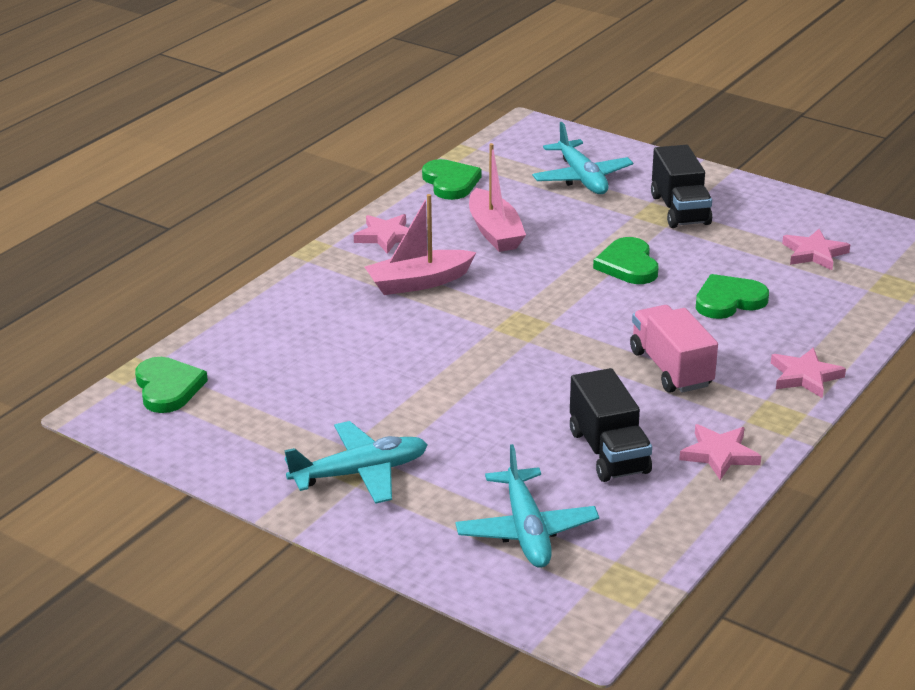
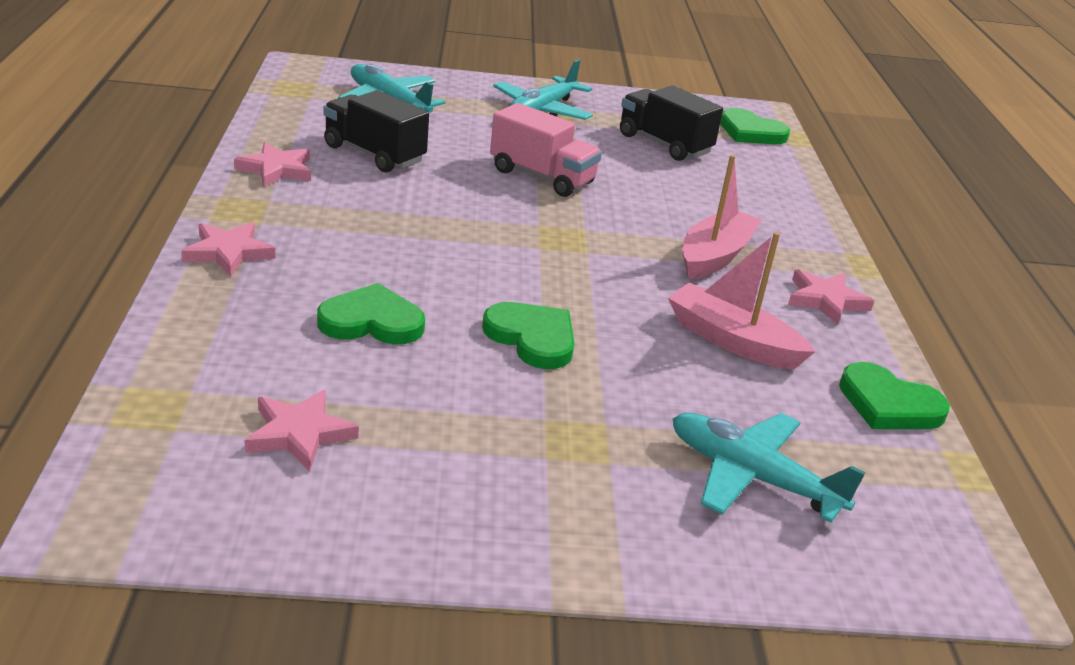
camera: 140 degrees right, 0 degrees up
(671, 368) = (376, 229): pink truck -> pink truck (542, 177)
(679, 210) = (554, 458): black truck -> black truck (664, 144)
(728, 300) = (371, 321): green heart -> green heart turned 120 degrees counterclockwise

